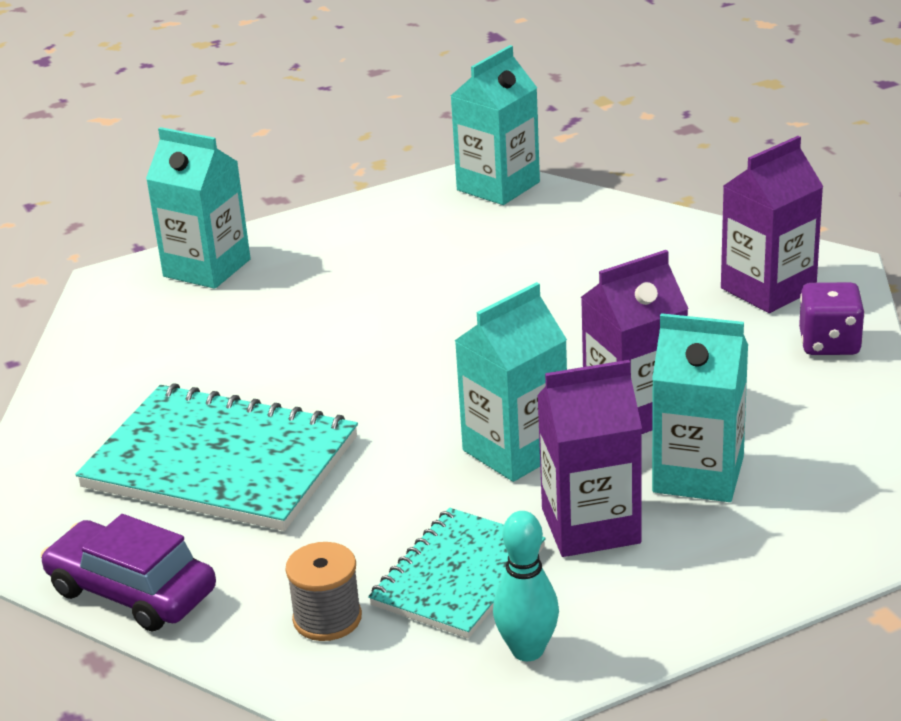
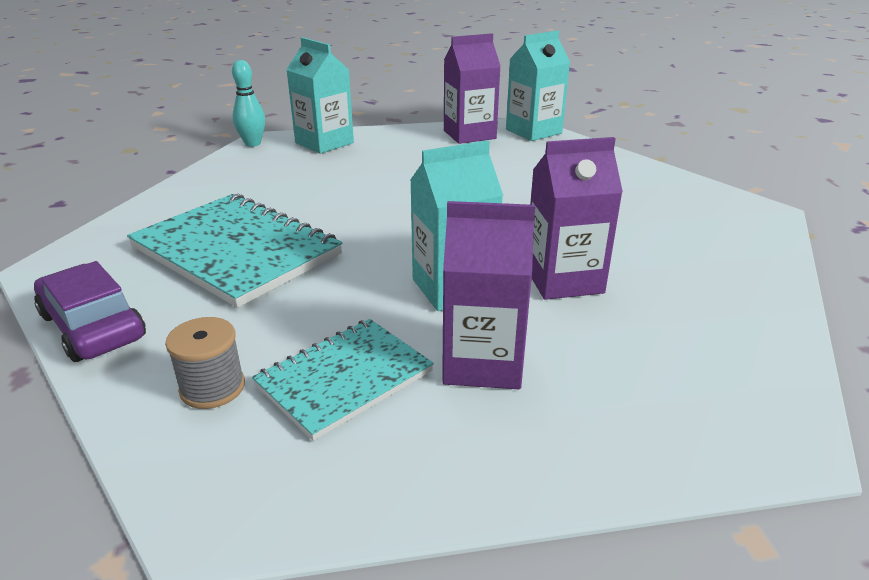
camera: 15 degrees right, 0 degrees up
(527, 650) = (360, 469): turquoise bowling pin -> turquoise bowling pin (253, 144)
(698, 474) = (598, 341): turquoise carton -> none
(768, 289) = (705, 217): purple carton -> purple carton (469, 134)
(829, 343) = (748, 263): purple dice -> none

